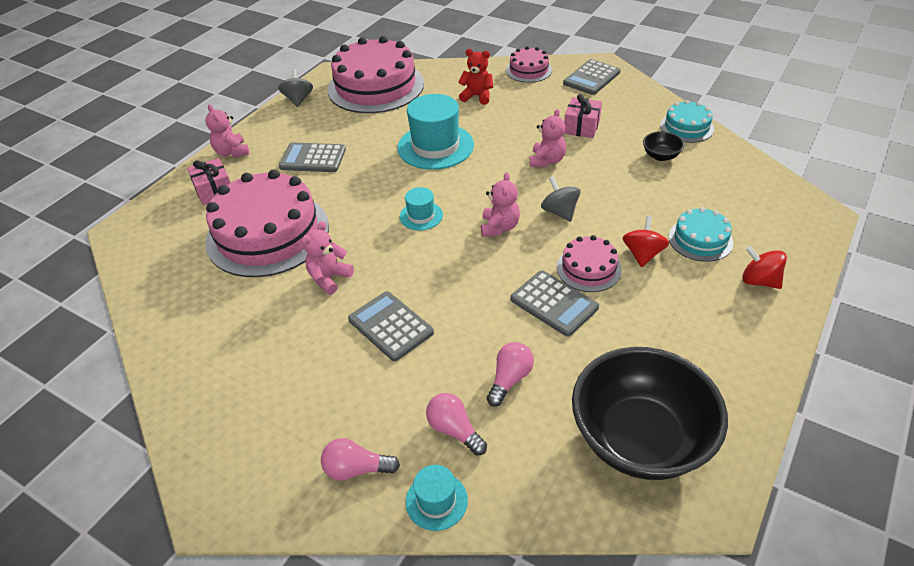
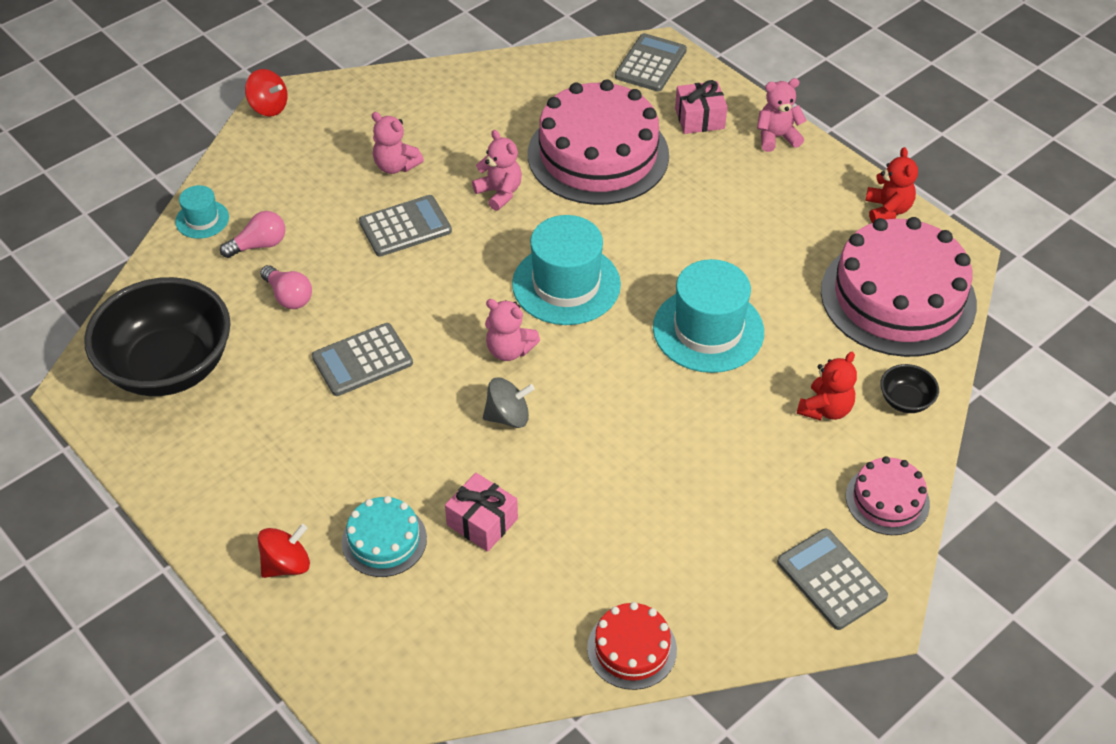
camera: 105 degrees right, 5 degrees up
(298, 100) = (887, 210): grey spinning top -> red teddy bear
(313, 158) = (731, 207): grey calculator -> grey calculator (650, 63)
(356, 469) = (261, 179): pink light bulb -> none
(421, 216) = (566, 284): turquoise hat -> turquoise hat, size x1.96
(547, 161) = (622, 440): pink teddy bear -> pink teddy bear (396, 166)
(581, 127) = (689, 510): pink gift -> pink gift (482, 522)
(588, 268) = (396, 409): pink cake -> none
(642, 254) = (391, 469): red spinning top -> red spinning top (269, 107)
(660, 156) = (573, 578): black bowl -> black bowl (905, 400)
(686, 127) = (632, 649): turquoise cake -> red cake

